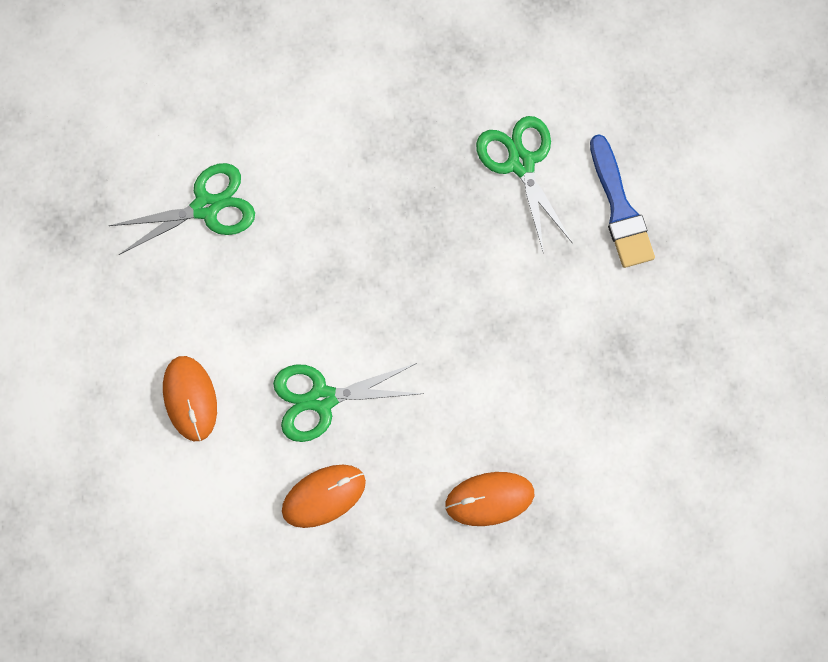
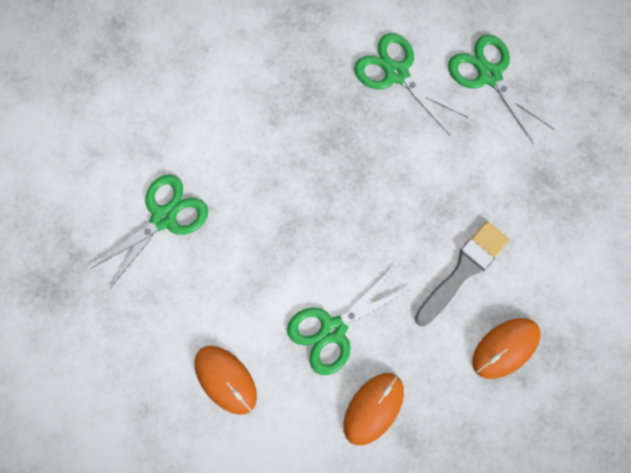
camera: 25 degrees left, 0 degrees up
(486, 400) = (463, 270): none -> grey brush
(620, 209) = (489, 75): blue brush -> green scissors

